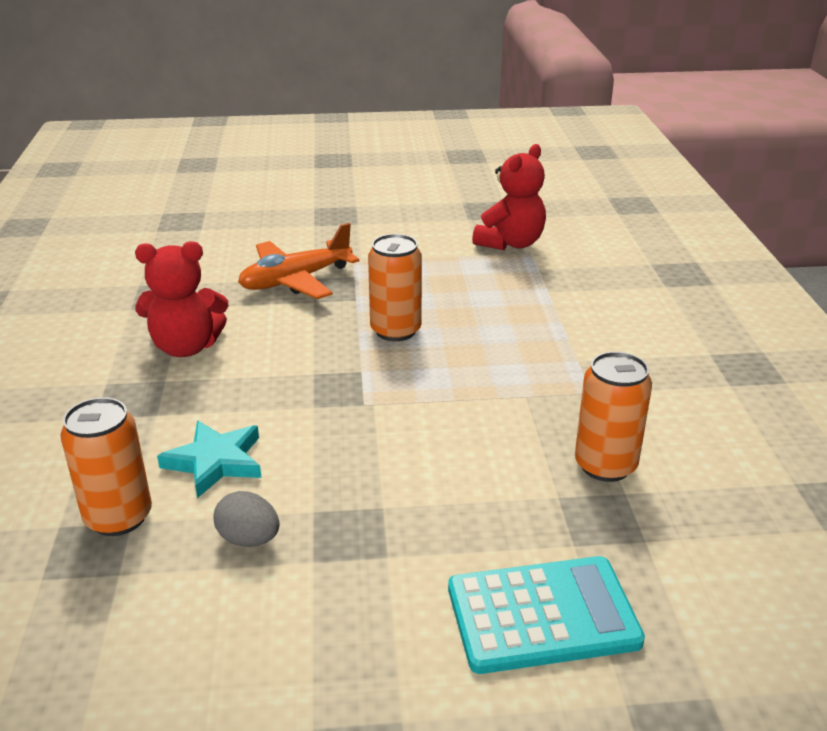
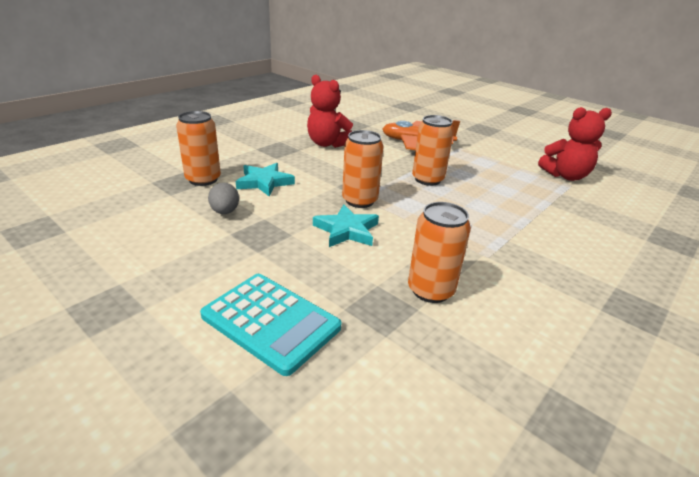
camera: 45 degrees right, 0 degrees up
(375, 409) = (359, 201): none -> orange can
(428, 457) = (346, 230): none -> turquoise star

